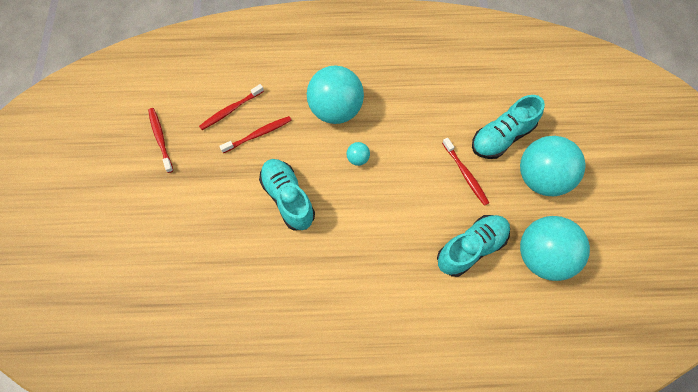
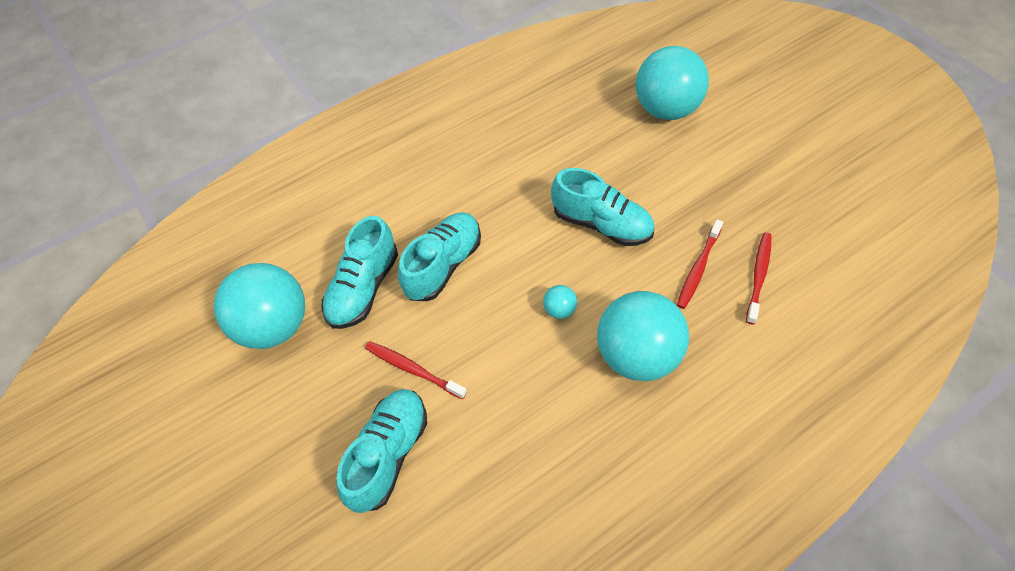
camera: 150 degrees right, 10 degrees down
(160, 138) = (795, 202): red toothbrush -> none
(409, 232) = (443, 265): none -> turquoise shoe
(541, 178) = (308, 424): turquoise ball -> turquoise ball (665, 109)

